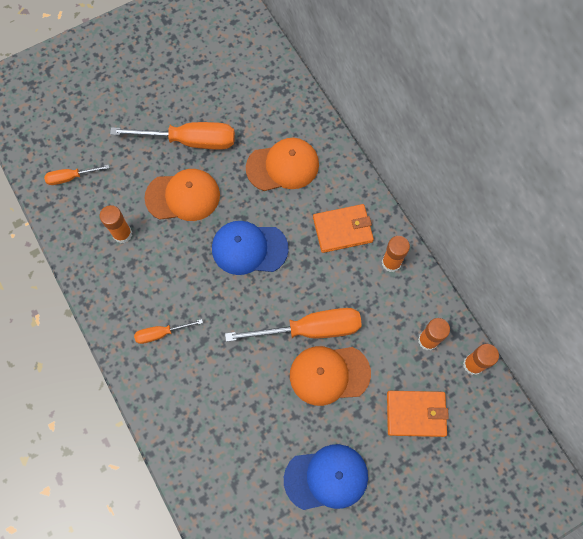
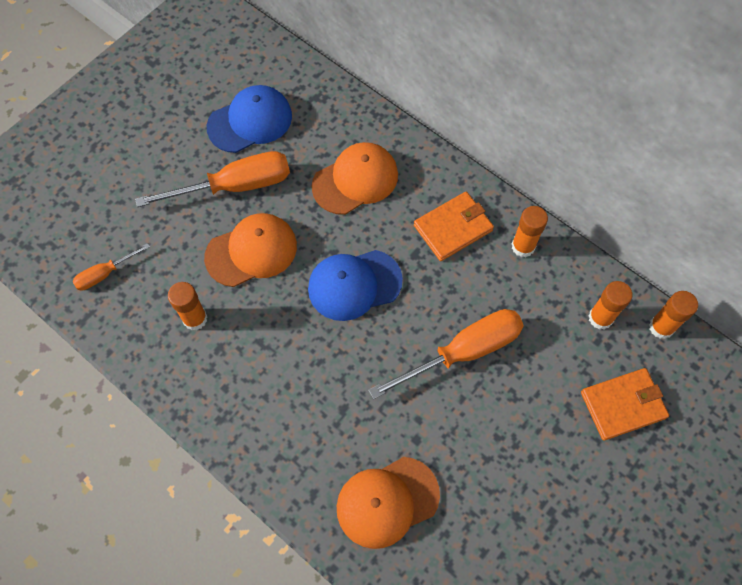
camera: 20 degrees left, 5 degrees down
(161, 333) = (289, 419): orange screwdriver -> none
(326, 477) = (554, 517): blue cap -> blue cap (250, 121)
(329, 374) = (506, 396): orange cap -> orange cap (387, 502)

